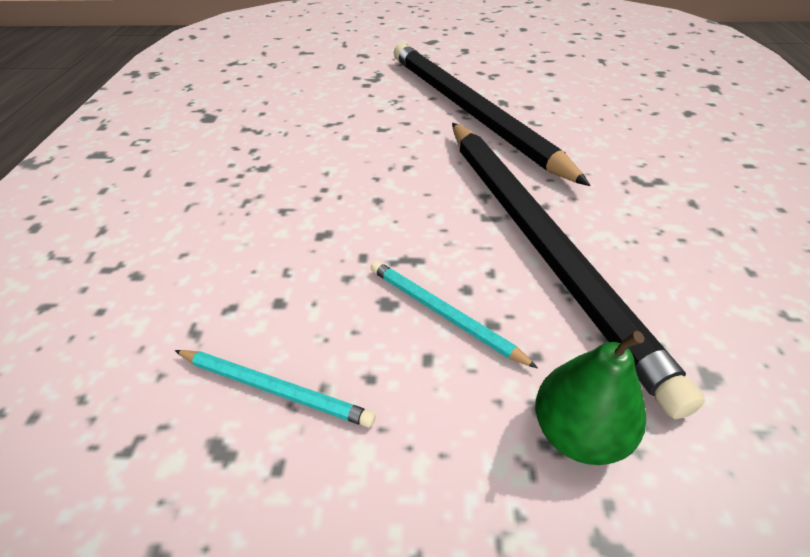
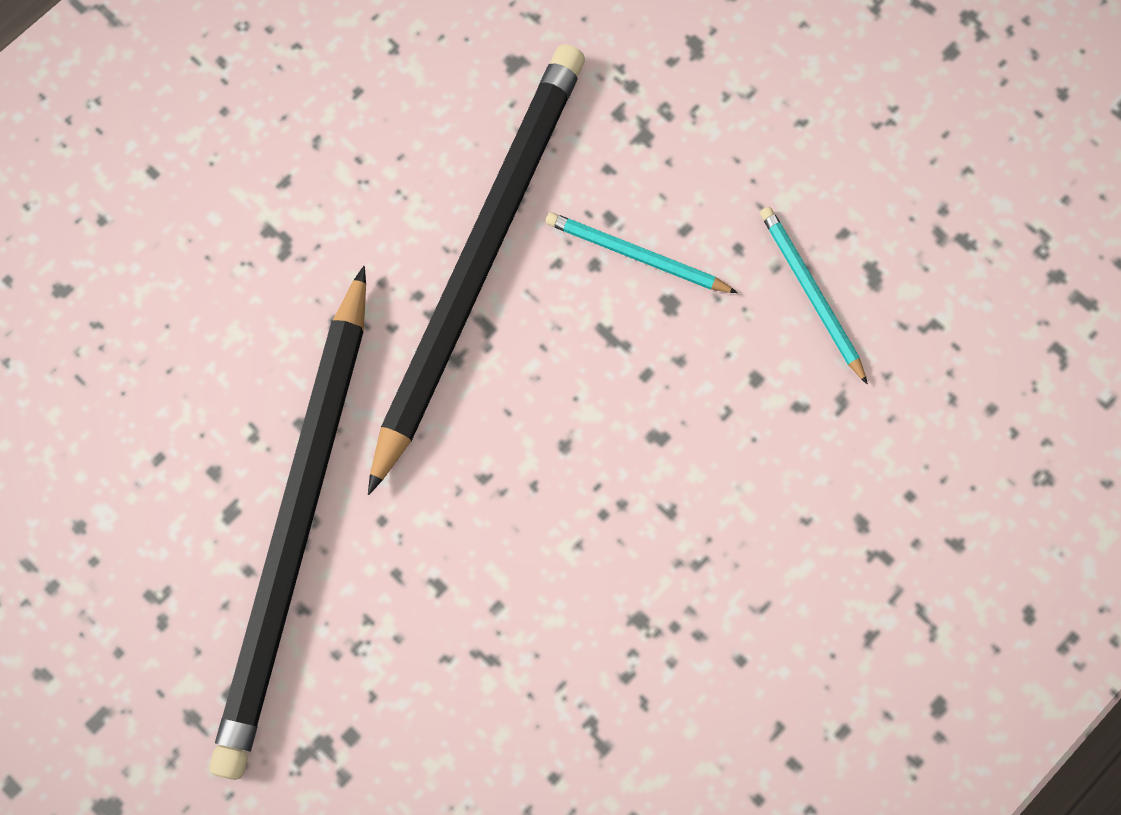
camera: 140 degrees left, 30 degrees up
(443, 314) = (637, 256): turquoise pencil -> turquoise pencil turned 120 degrees clockwise
(578, 432) = (642, 104): green pear -> none

